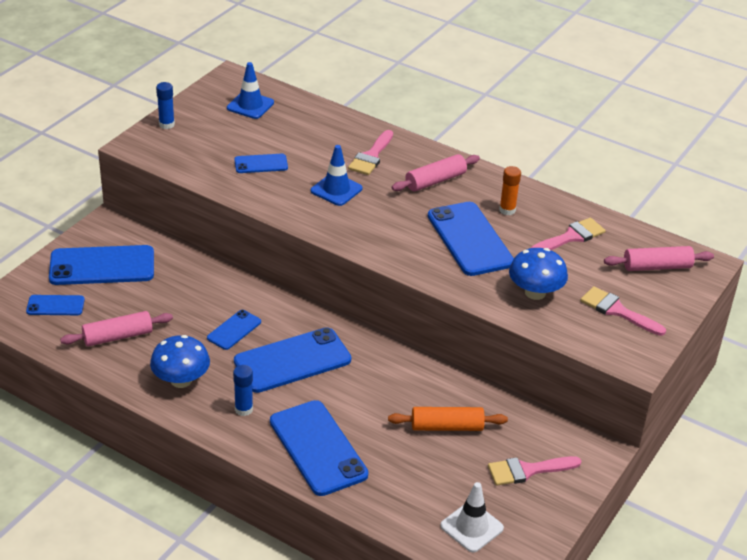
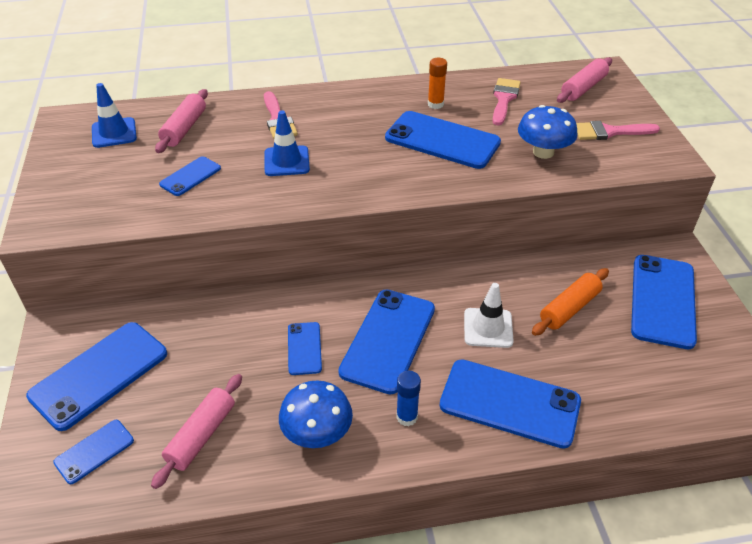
camera: 40 degrees left, 5 degrees up
(166, 124) = (49, 191): blue glue stick -> none
(435, 181) = (354, 111): pink rolling pin -> pink rolling pin (184, 128)
(472, 527) = (697, 377): white traffic cone -> white traffic cone (488, 328)
(528, 470) = (662, 301): pink brush -> blue phone

